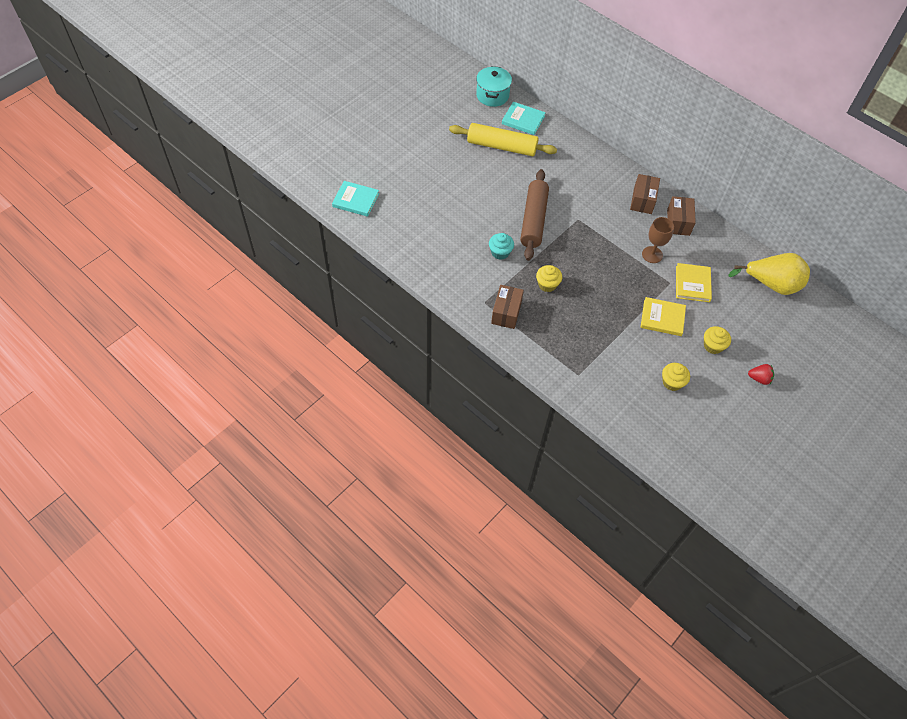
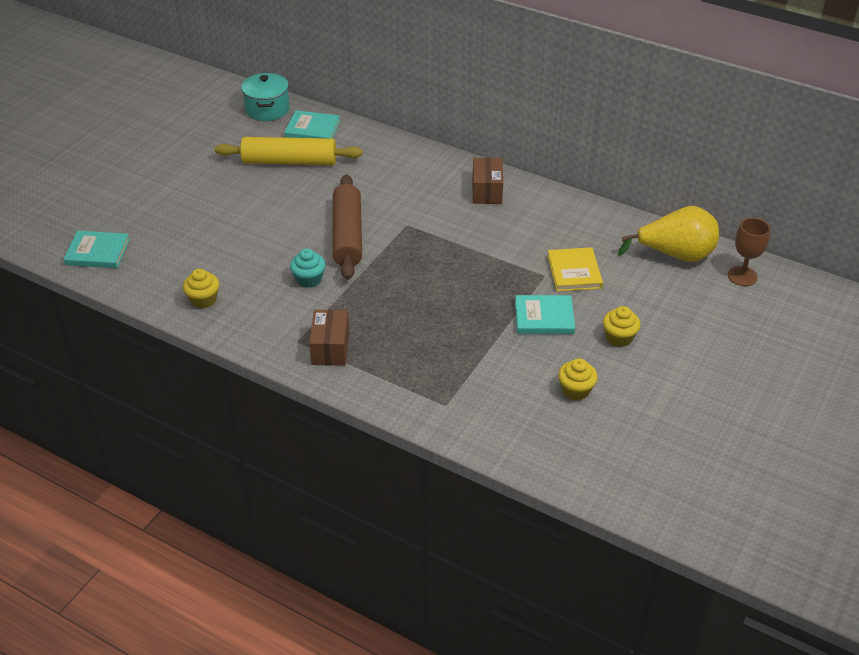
camera: 10 degrees left, 15 degrees down
(547, 284) = (380, 305): yellow cupcake -> yellow cupcake (203, 300)
(652, 255) = (513, 248): brown goblet -> brown goblet (742, 276)
(662, 318) = (544, 317): yellow book -> turquoise book
(678, 222) = (538, 207): brown box -> none
(759, 378) = (690, 364): red strawberry -> none

